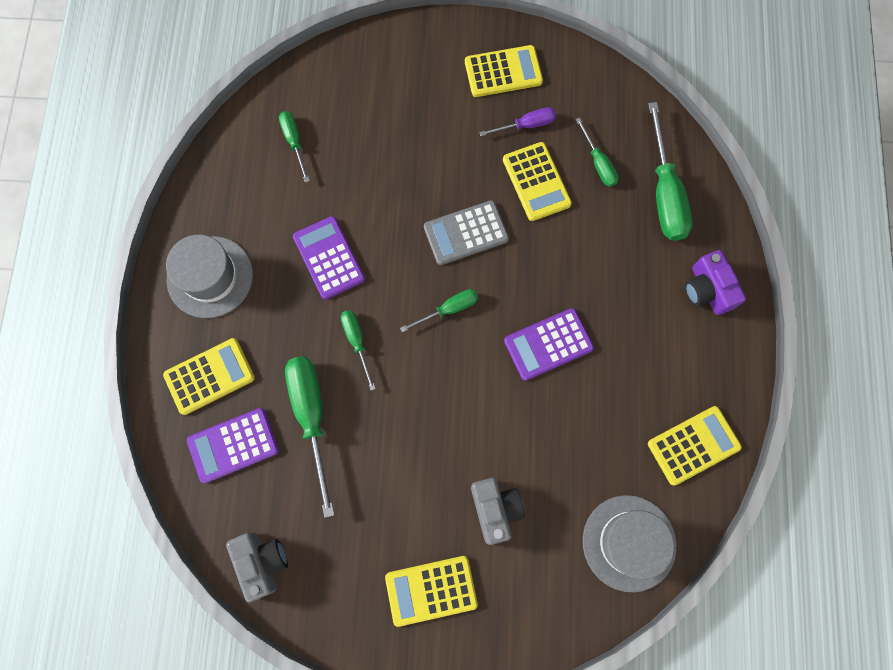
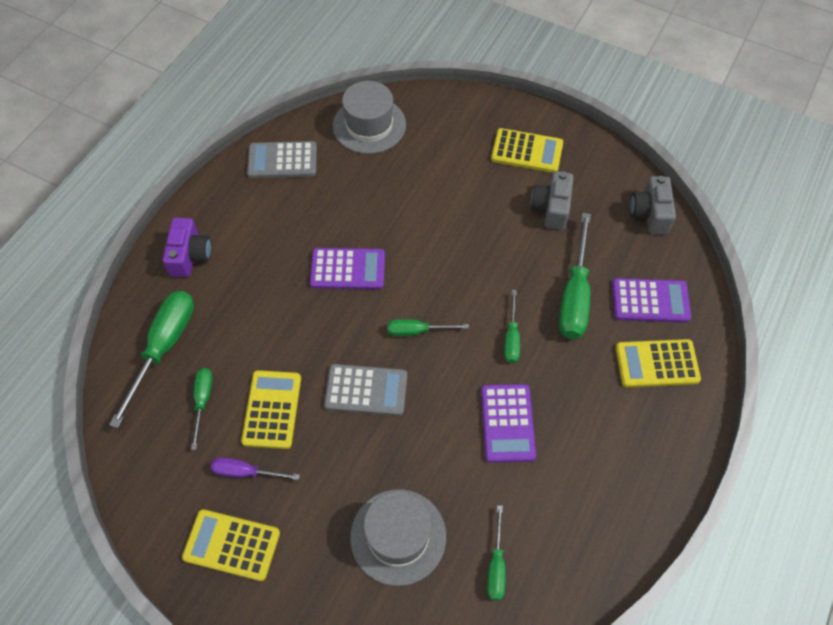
camera: 155 degrees left, 15 degrees down
(210, 277) = (632, 455): grey hat -> grey hat (398, 536)
(495, 509) = (454, 179): grey camera -> grey camera (551, 208)
(693, 445) = (282, 160): yellow calculator -> grey calculator

